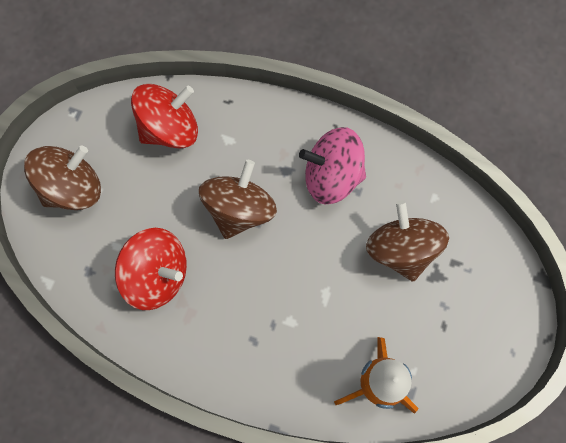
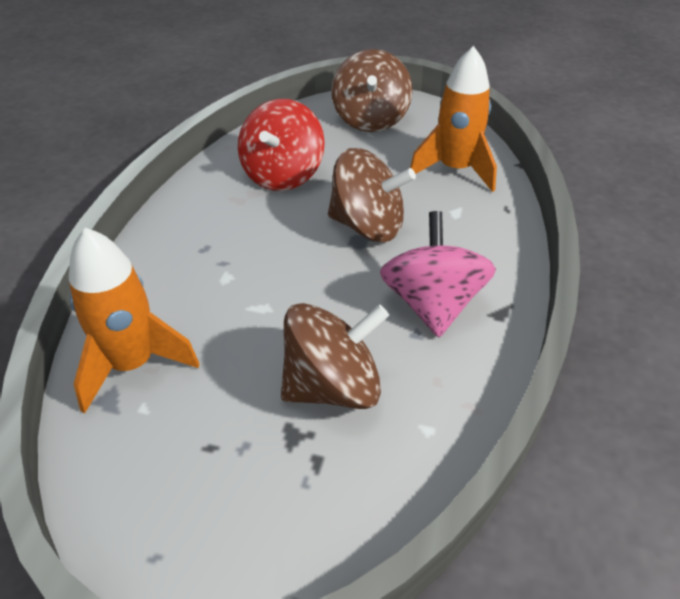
camera: 85 degrees right, 30 degrees down
(73, 188) = (370, 120): brown spinning top -> brown spinning top turned 45 degrees clockwise
(170, 128) = (455, 170): red spinning top -> orange rocket

